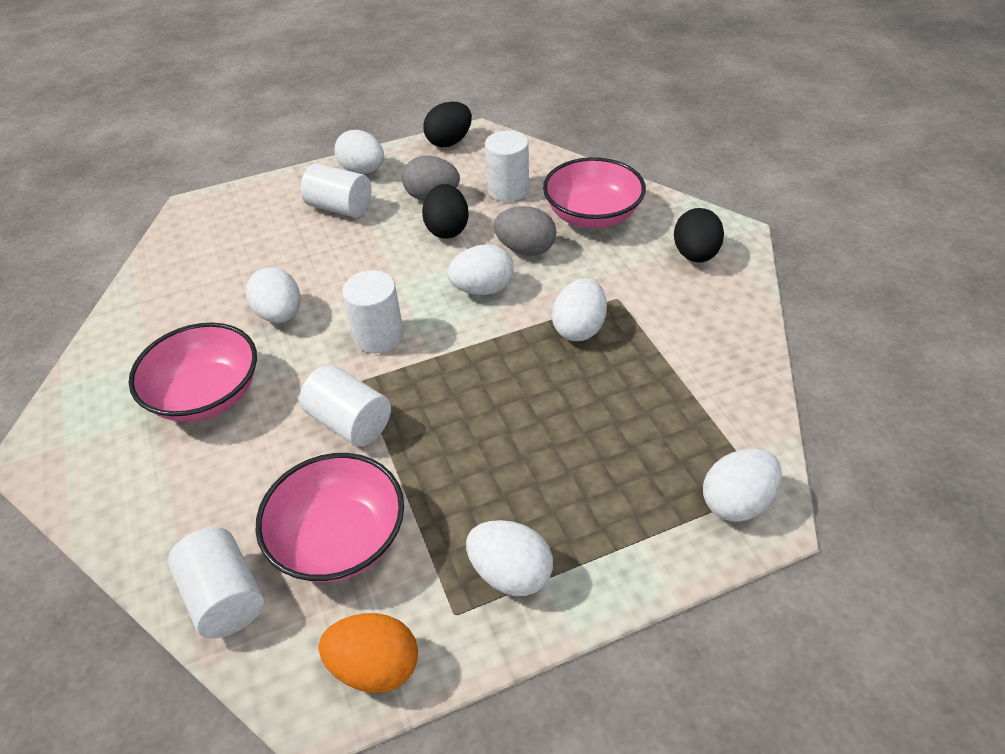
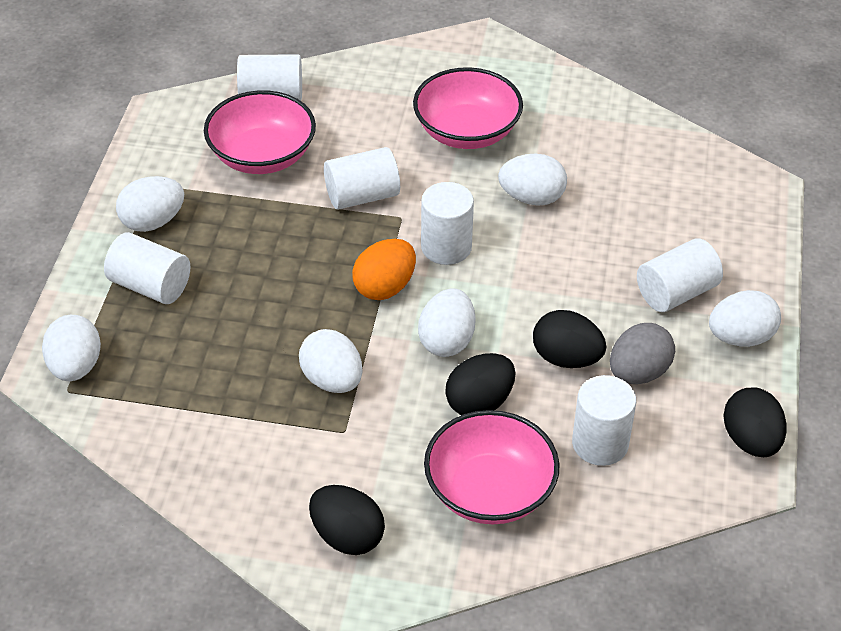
camera: 120 degrees right, 0 degrees up
(375, 666) = (158, 140): orange egg -> orange egg (384, 287)
(525, 249) = (479, 403): grey egg -> black egg
(594, 512) = (150, 285): none -> white cylinder

